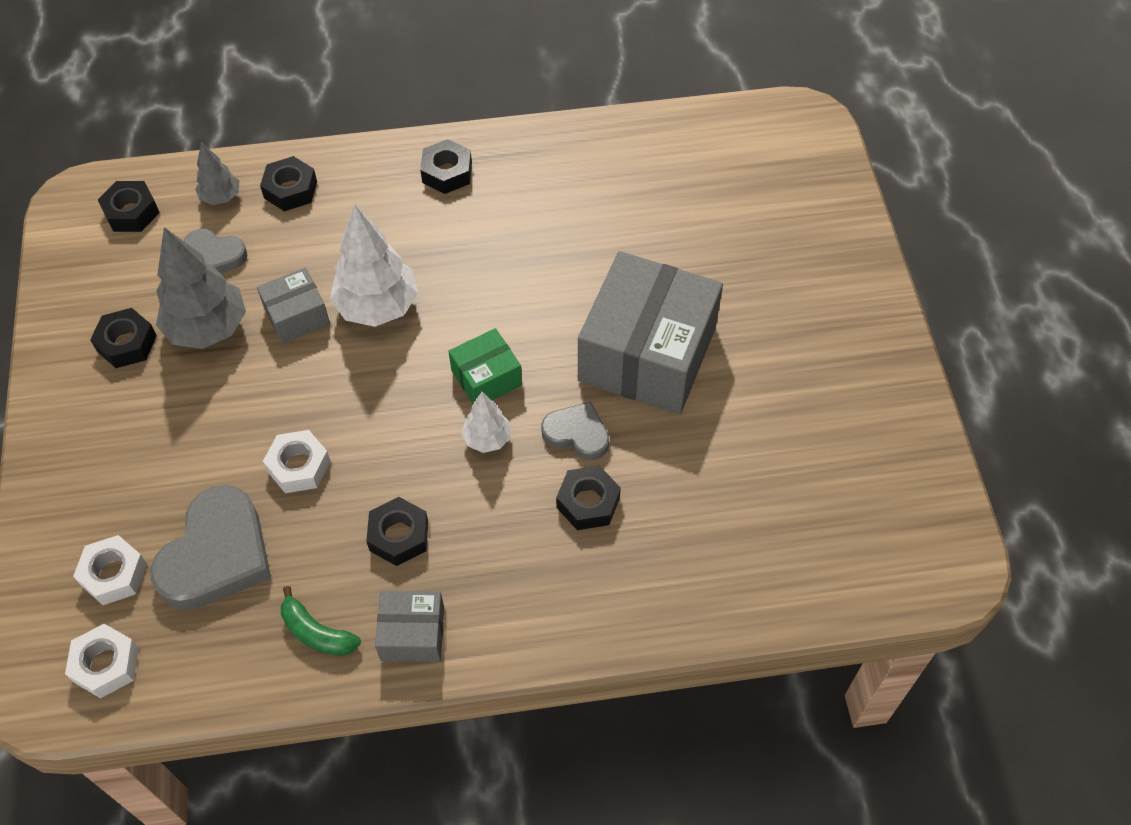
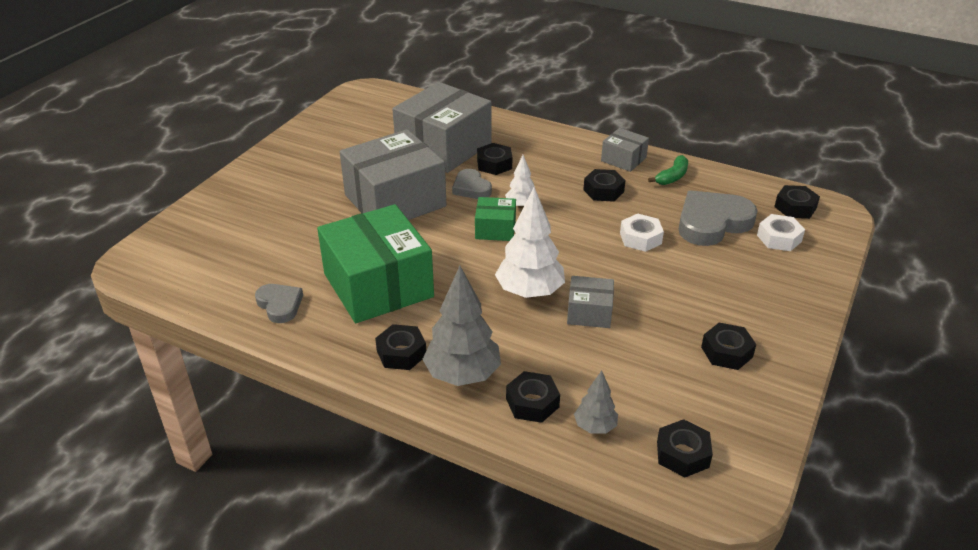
camera: 145 degrees left, 20 degrees down
(106, 664) = (795, 207): white nut -> black nut
(208, 328) = (659, 334): grey tree -> grey tree (462, 375)
(214, 256) = (627, 381): grey heart -> grey heart (280, 305)
(317, 632) = (672, 177): green banana -> green banana turned 60 degrees clockwise
(541, 228) = (378, 285): none -> green box
(689, 497) = (443, 147): none -> grey box

